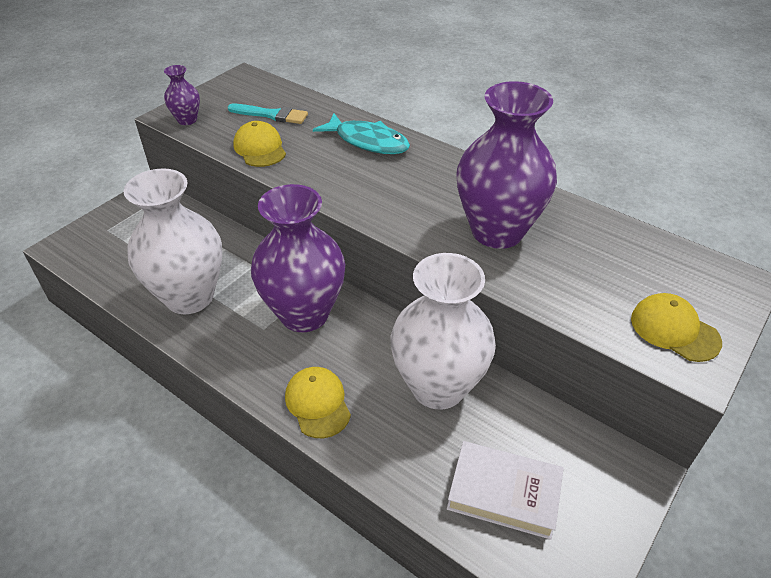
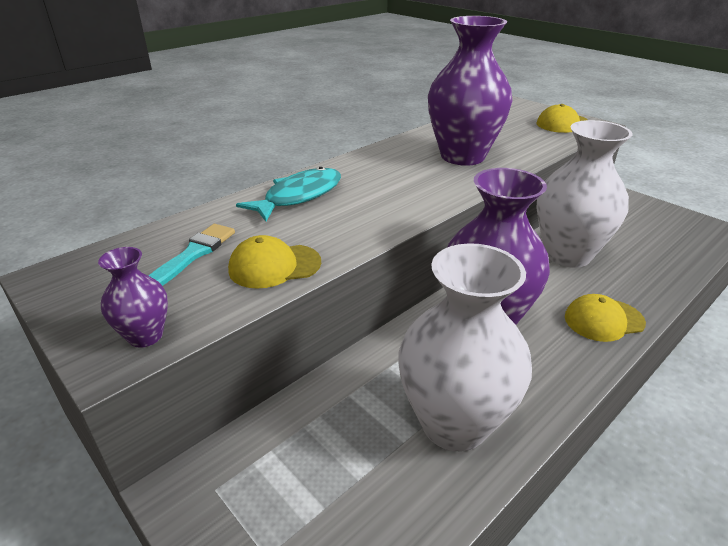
camera: 80 degrees left, 10 degrees down
(504, 493) = (656, 241): white book -> none

